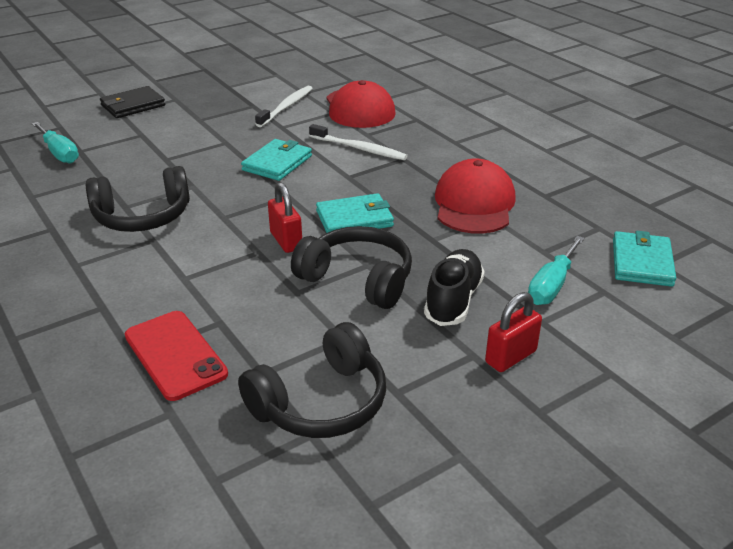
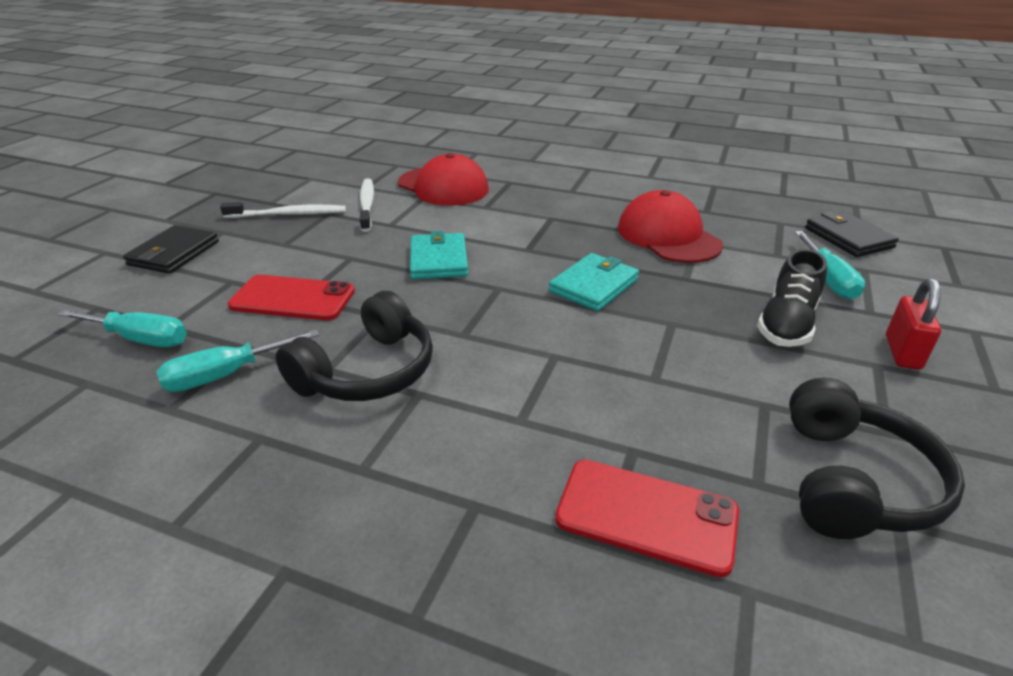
camera: 35 degrees left, 0 degrees up
(74, 189) = (226, 375): none -> turquoise screwdriver
(159, 157) = (293, 298): none -> red phone
(286, 241) = (565, 332): red padlock -> none
(358, 279) = (686, 340): black headphones -> none
(359, 148) = (498, 221): white toothbrush -> white toothbrush (288, 214)
(453, 300) = (786, 324): black shoe -> black shoe turned 135 degrees counterclockwise
(642, 262) = (848, 238): turquoise wallet -> black wallet

